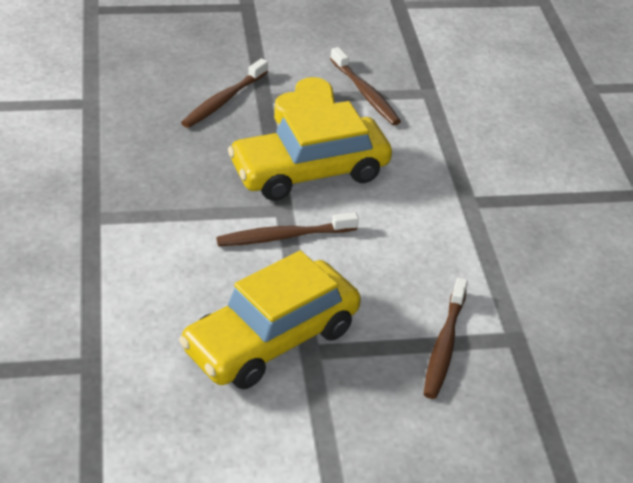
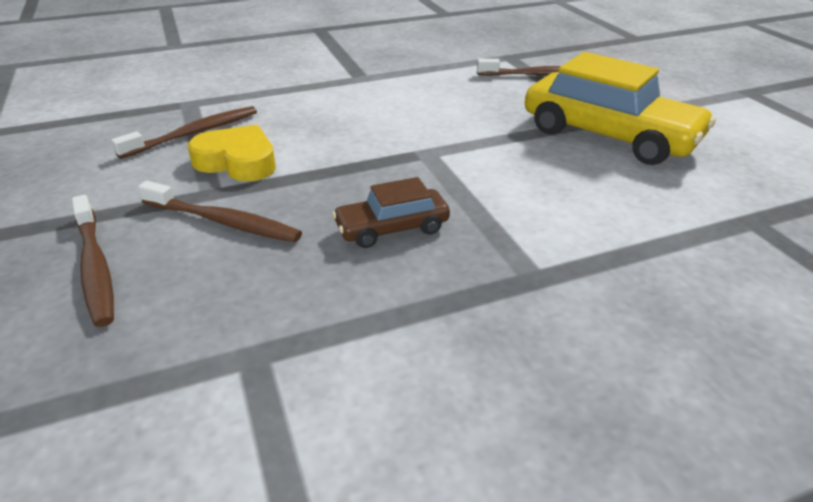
camera: 100 degrees left, 5 degrees down
(179, 169) = (392, 228): none -> brown car
(283, 236) = (469, 147): brown toothbrush -> brown toothbrush (95, 267)
(309, 172) = (355, 147): yellow car -> none

